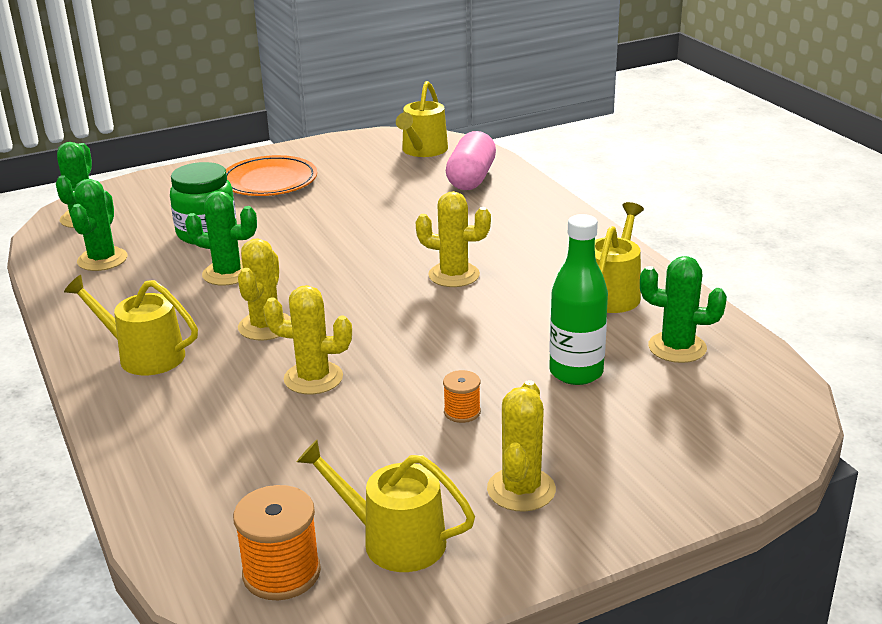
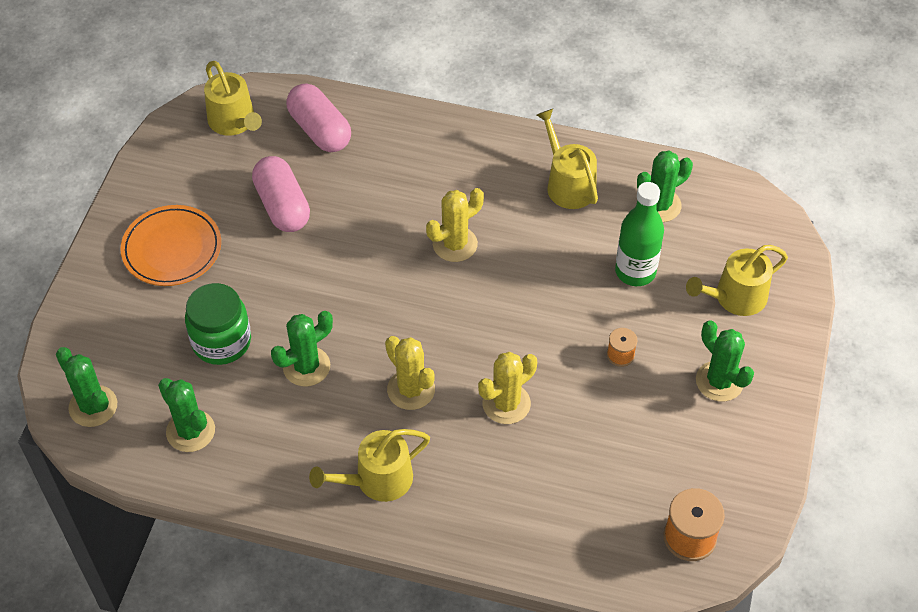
camera: 50 degrees left, 25 degrees up
(374, 197) = (282, 206): none -> pink capsule
(394, 540) = (709, 468): yellow watering can -> yellow watering can (735, 297)
(521, 490) = (719, 381): yellow cactus -> green cactus

